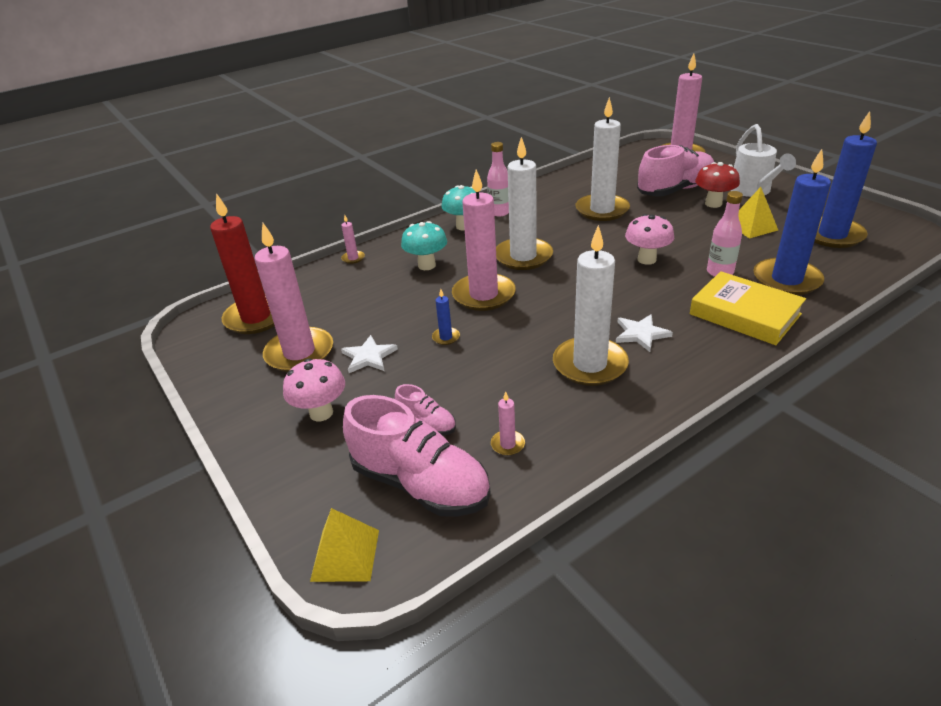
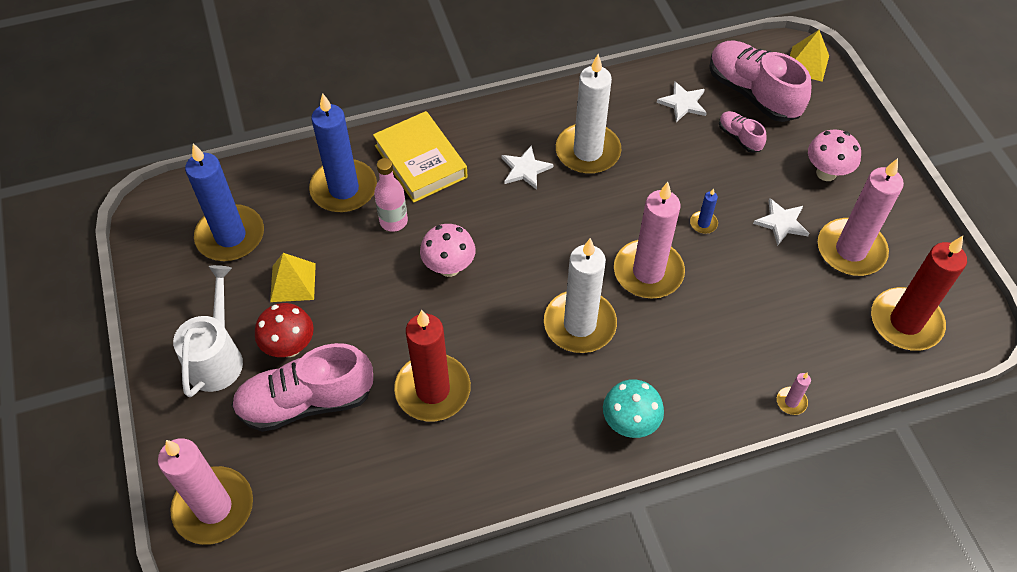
camera: 165 degrees left, 20 degrees up
(427, 265) = (699, 350): turquoise mushroom -> none
(499, 212) = (569, 442): pink bottle -> none
(507, 444) = (683, 103): pink candle -> white star
(602, 210) = (433, 390): white candle -> red candle

